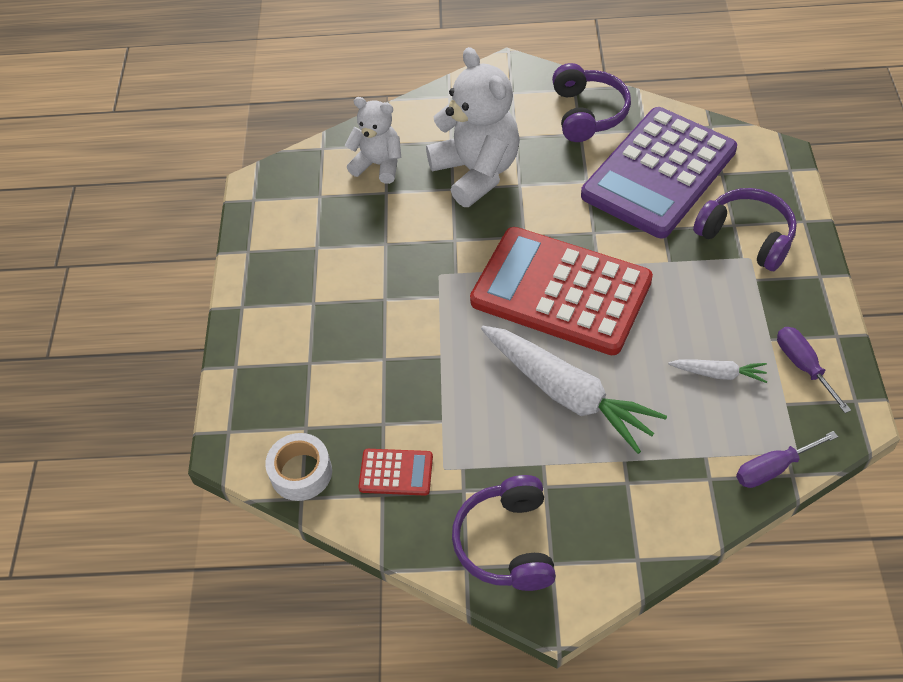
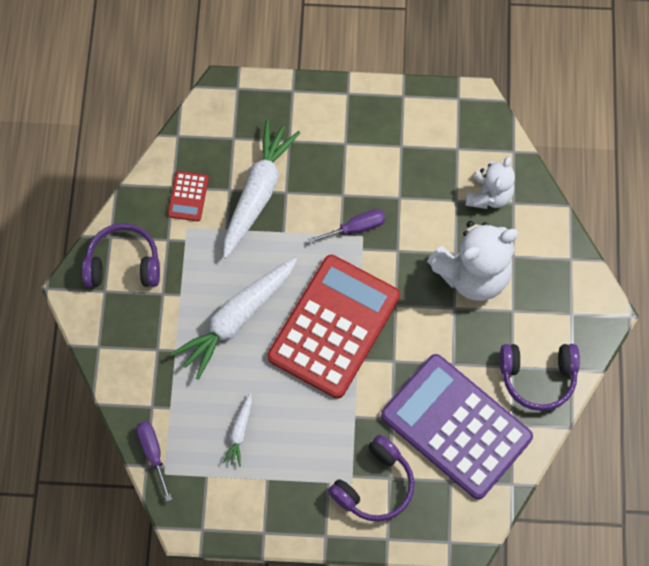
camera: 90 degrees right, 15 degrees up
(301, 472) = (197, 135): white tape -> none
(386, 390) = (257, 193): none -> white carrot
(803, 366) = (238, 498): purple screwdriver -> purple screwdriver (356, 228)

